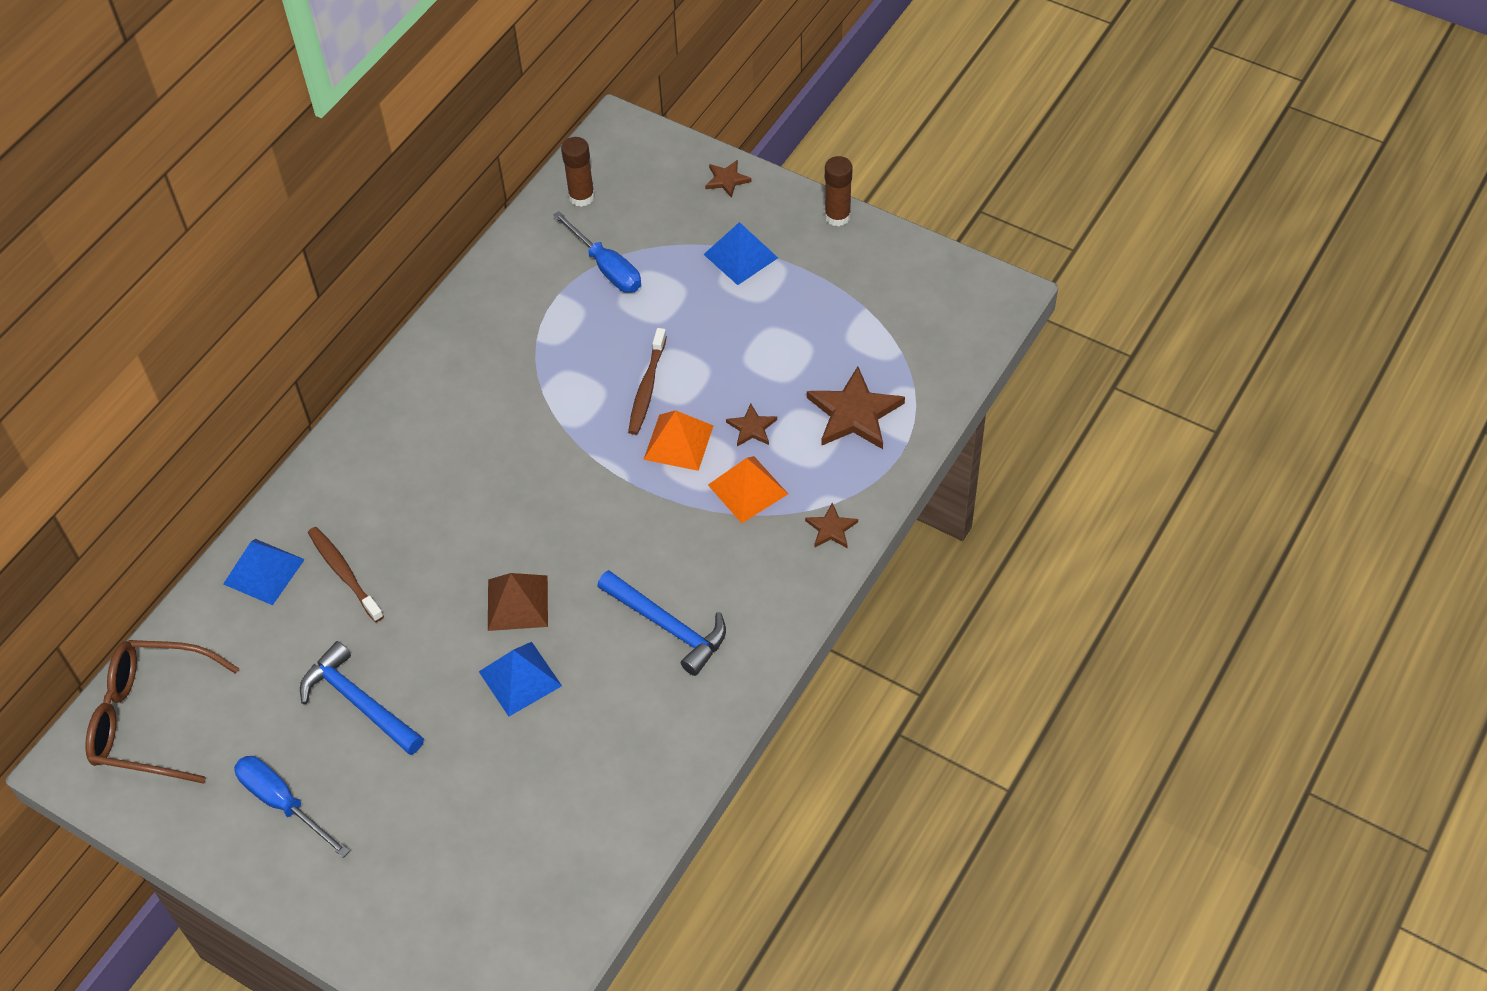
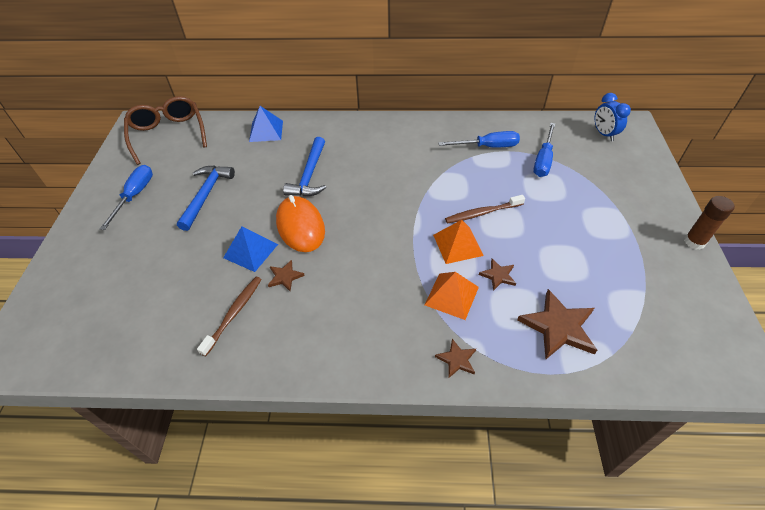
camera: 60 degrees right, 5 degrees down
(344, 574) = (280, 156): brown toothbrush -> brown toothbrush (234, 314)
(517, 602) = (300, 226): brown pyramid -> orange mouse
(532, 311) = (488, 147): none -> blue screwdriver
(581, 196) = (576, 131): brown glue stick -> none
(612, 172) = (604, 134): none -> blue clock
(668, 626) = (323, 303): blue hammer -> blue hammer (310, 175)
(727, 180) = (655, 179): brown star -> brown star (285, 277)
(740, 256) = (612, 210): blue pyramid -> none

